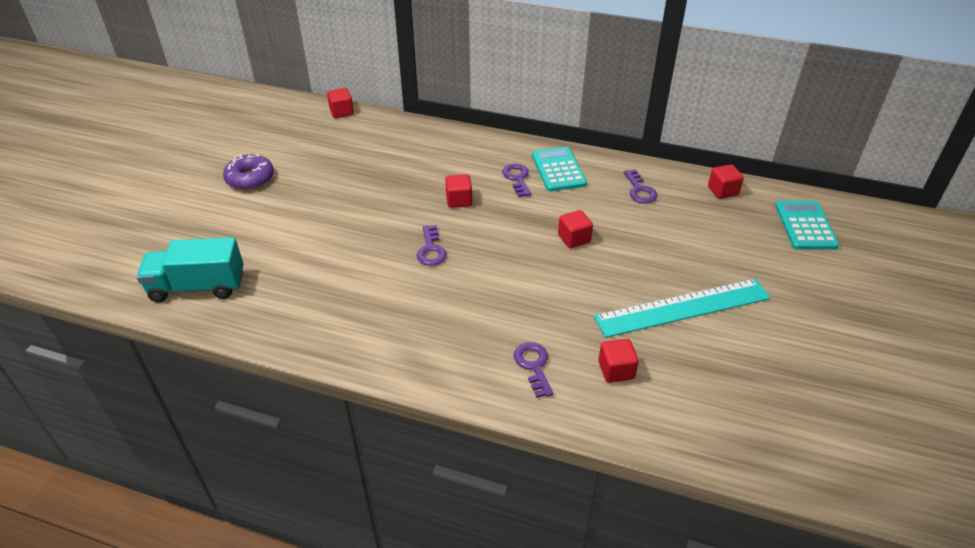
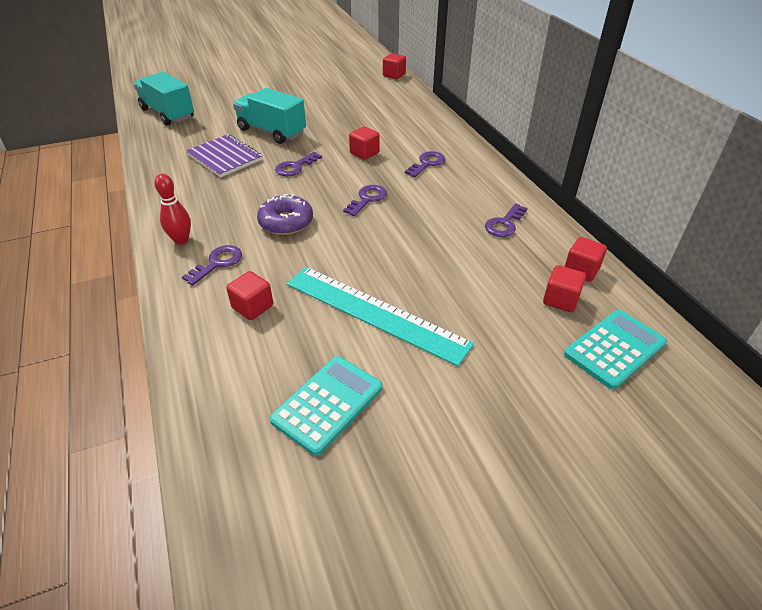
camera: 50 degrees right, 0 degrees up
(250, 178) = (283, 82): purple donut -> purple donut (286, 222)
(345, 233) = (272, 131): none -> turquoise truck
(354, 285) = (225, 157): none -> purple notebook
(472, 375) = (181, 240): none -> red bowling pin
(532, 236) = (367, 199): none -> purple key
(558, 170) = (467, 175): turquoise calculator -> turquoise calculator (327, 404)
(574, 239) = (390, 219): red cube -> red cube (560, 300)

